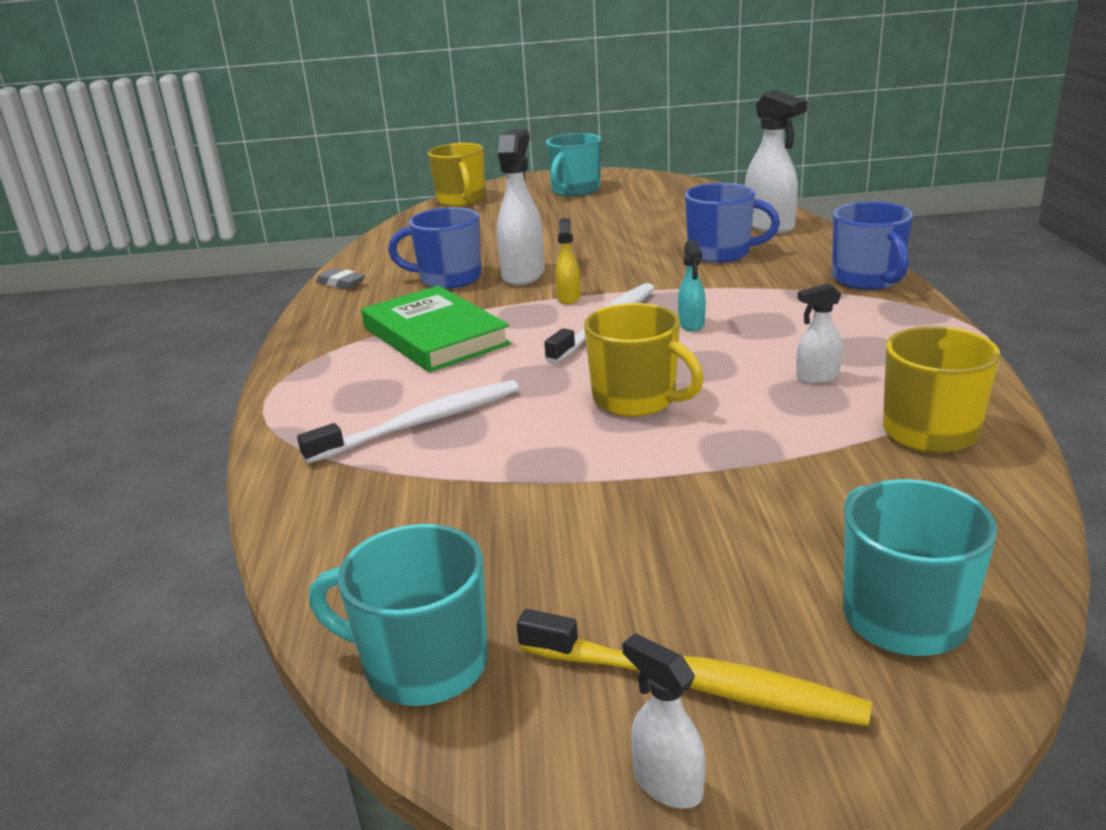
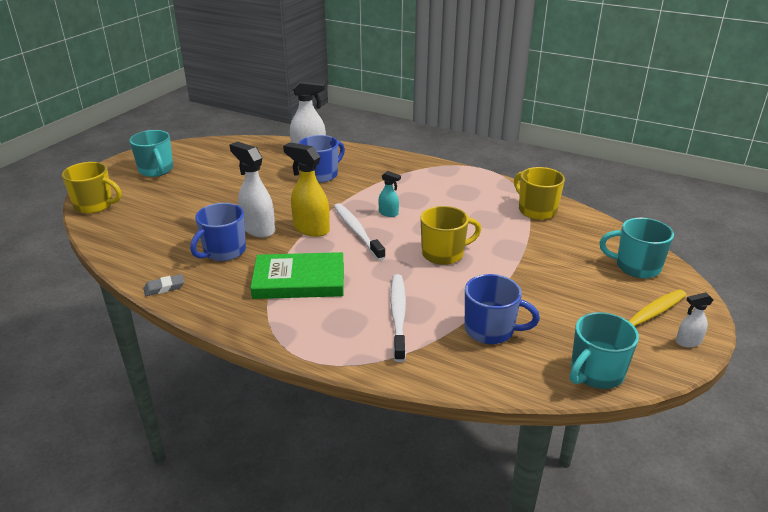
camera: 60 degrees left, 5 degrees up
(569, 298) = (311, 229): yellow spray bottle -> yellow spray bottle, size x1.90
(817, 377) = (473, 210): white spray bottle -> none
(867, 280) = (402, 162): blue mug -> blue mug (491, 330)

